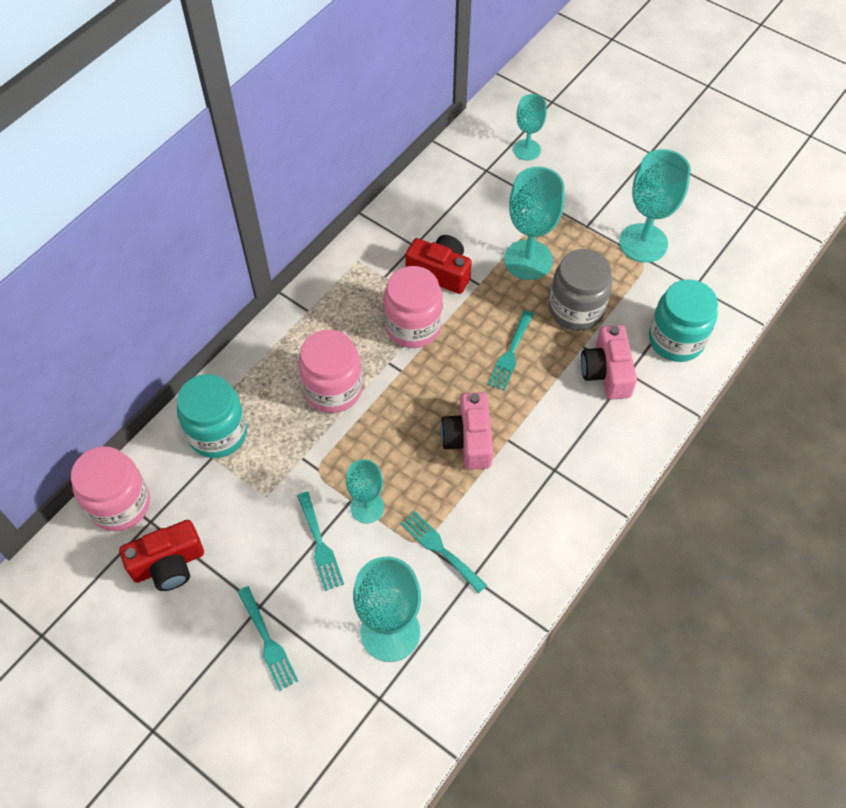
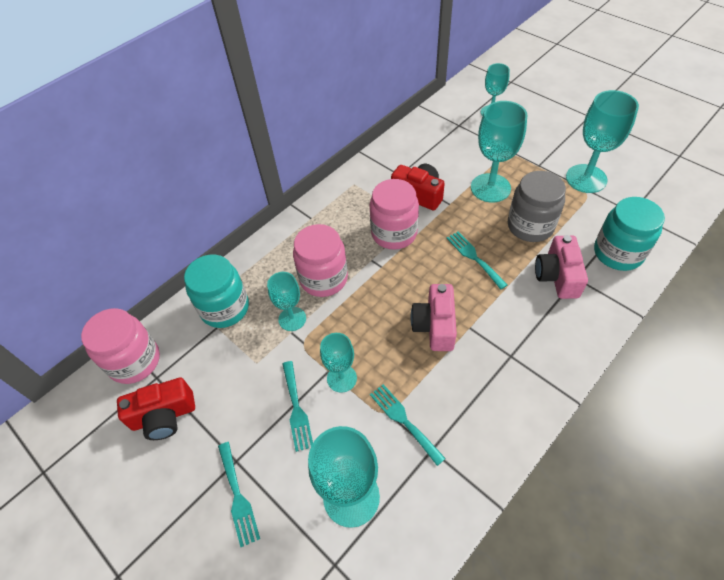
camera: 10 degrees right, 5 degrees down
(301, 442) = (292, 319): none -> turquoise goblet
(510, 353) = (474, 257): turquoise fork -> turquoise fork turned 120 degrees clockwise

